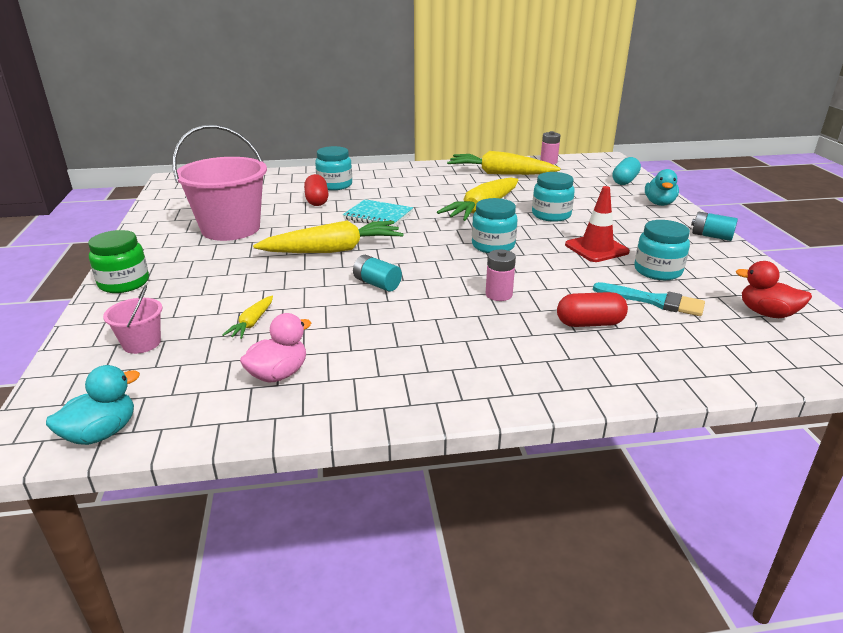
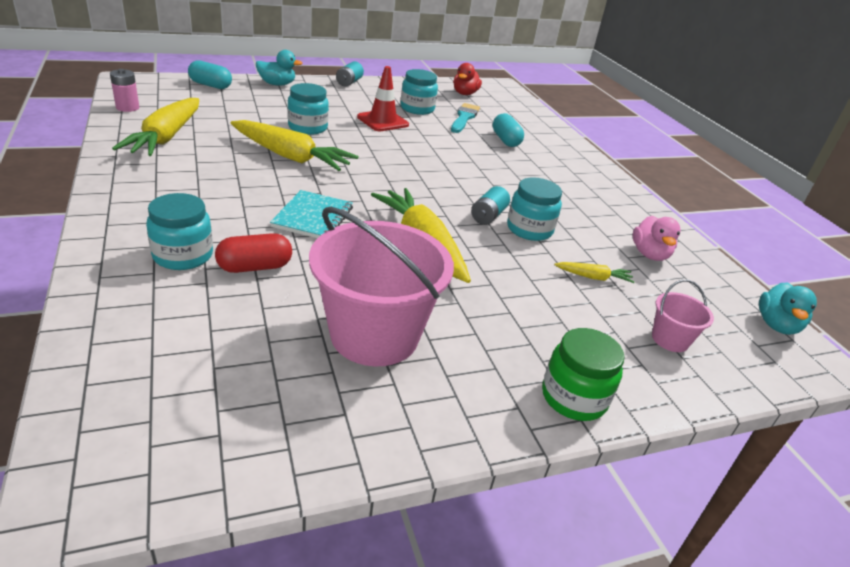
camera: 105 degrees left, 5 degrees up
(101, 433) = (776, 325): turquoise duck -> turquoise duck turned 105 degrees counterclockwise
(278, 374) = (649, 254): pink duck -> pink duck turned 120 degrees counterclockwise
(493, 246) = (388, 159): turquoise jar -> turquoise jar (529, 229)
(498, 294) = (481, 165): pink battery -> none
(589, 323) = (505, 140): red capsule -> turquoise capsule

